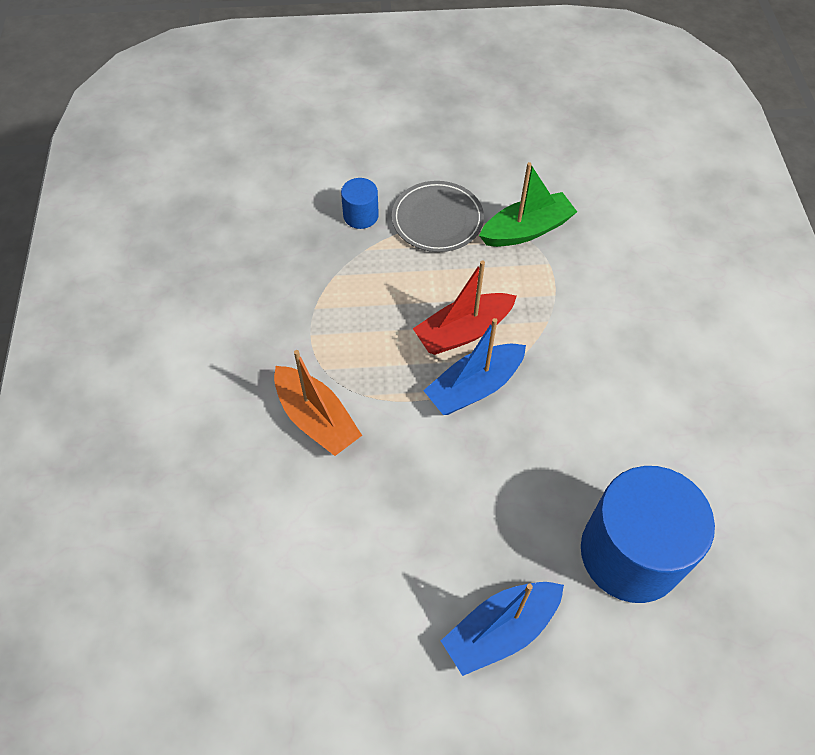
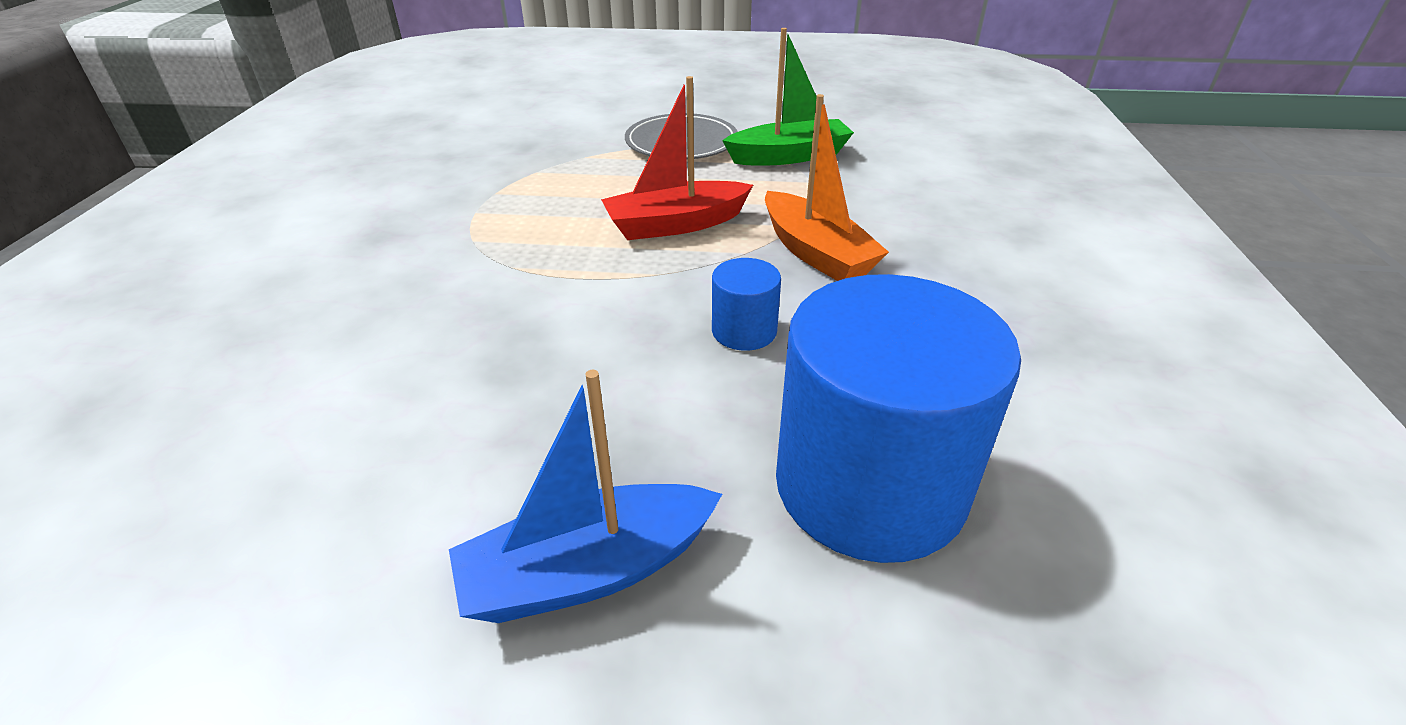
camera: 10 degrees right, 20 degrees down
(316, 419) = (433, 281): orange boat -> orange boat (816, 253)
(360, 215) = (592, 134): blue cylinder -> blue cylinder (744, 331)
(474, 387) = (669, 272): blue boat -> none

